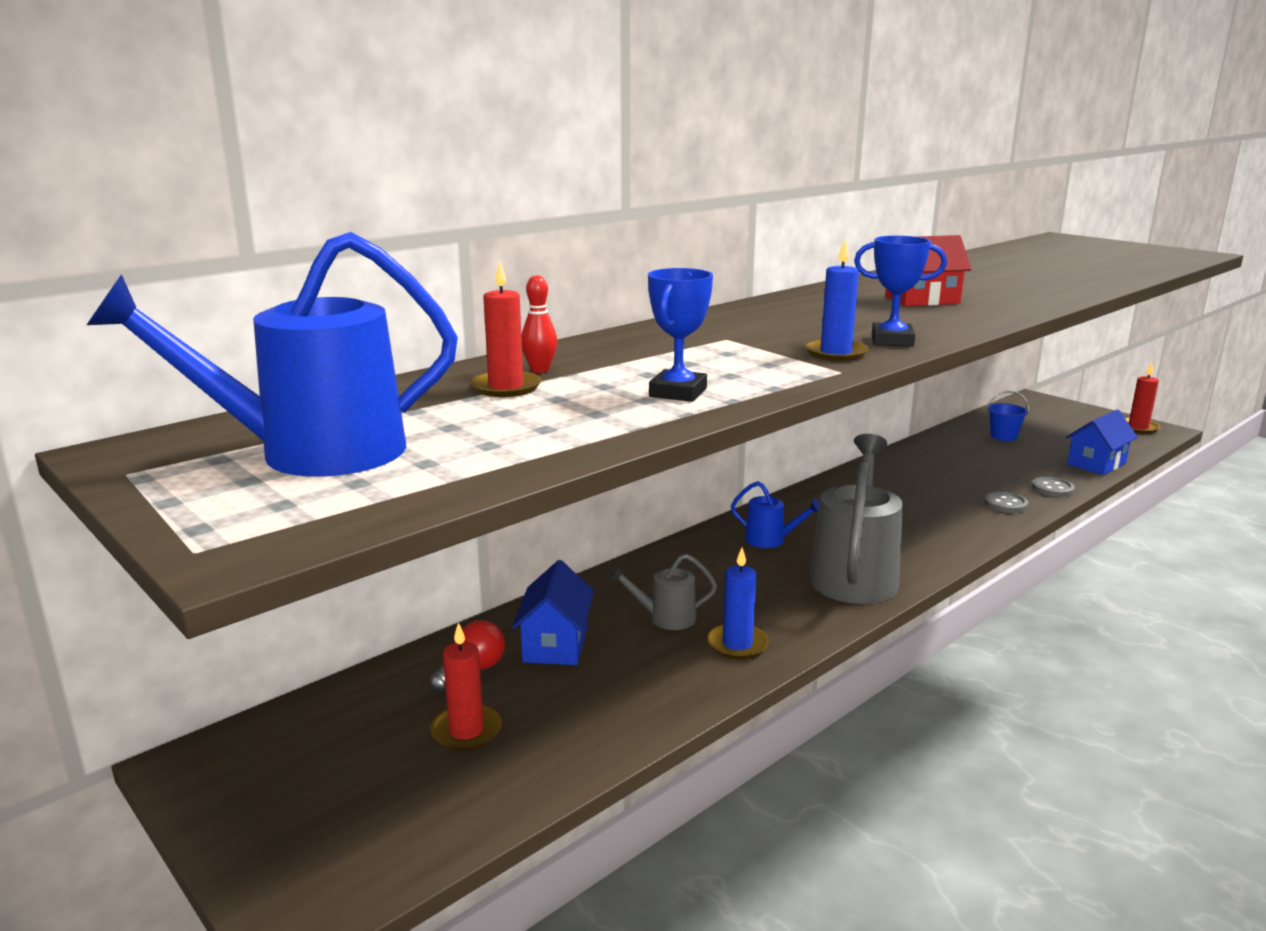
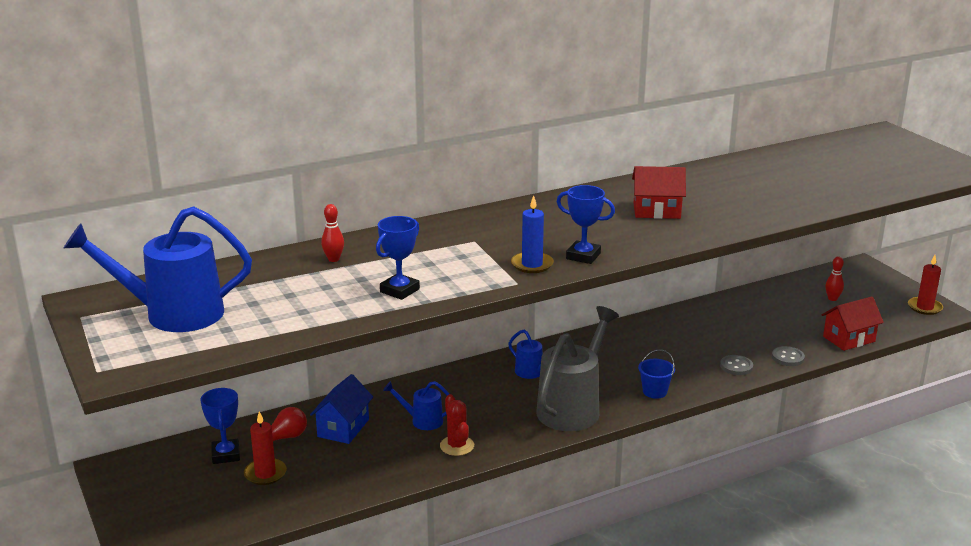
camera: 15 degrees right, 5 degrees up
(386, 711) = (226, 455): none -> blue trophy
(506, 387) = (303, 273): red candle -> none
(664, 618) = (422, 420): grey watering can -> blue watering can
(737, 644) = (457, 446): blue candle -> red cactus
(1003, 436) = (795, 302): blue bucket -> blue bucket (654, 391)
(1038, 429) = (832, 299): none -> red bowling pin
(1096, 464) = (849, 339): blue house -> red house

